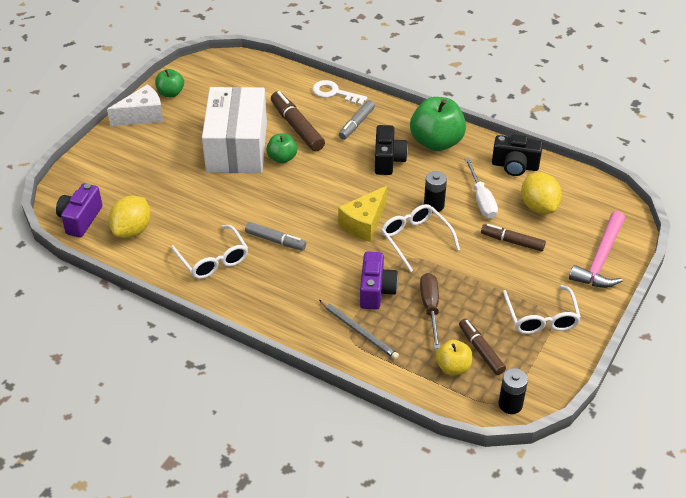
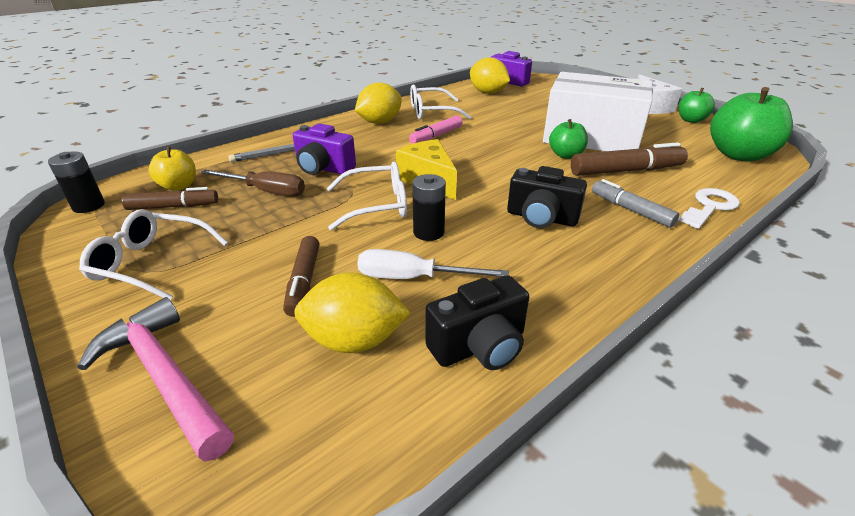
camera: 110 degrees right, 10 degrees down
(258, 290) = (380, 122): none -> yellow lemon
(275, 240) = (436, 136): grey marker -> pink marker
(436, 142) = (574, 269): green apple -> green apple (739, 155)
(512, 241) = (303, 281): brown marker -> brown marker turned 135 degrees clockwise
(515, 166) = (479, 346): black camera -> black camera turned 150 degrees counterclockwise

